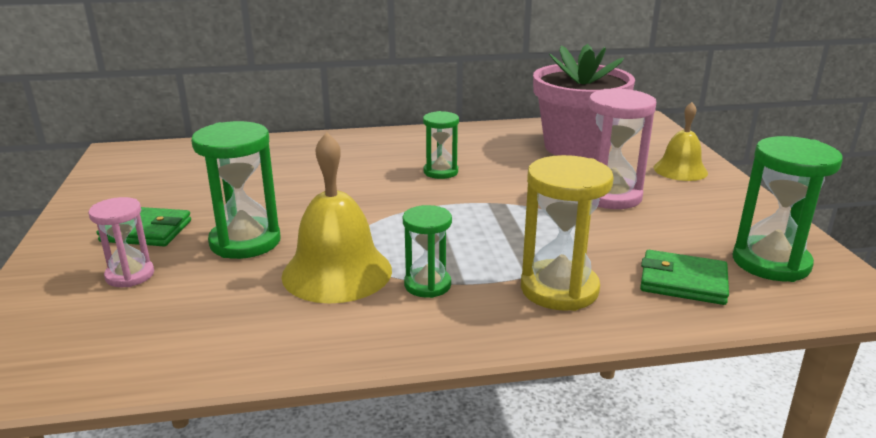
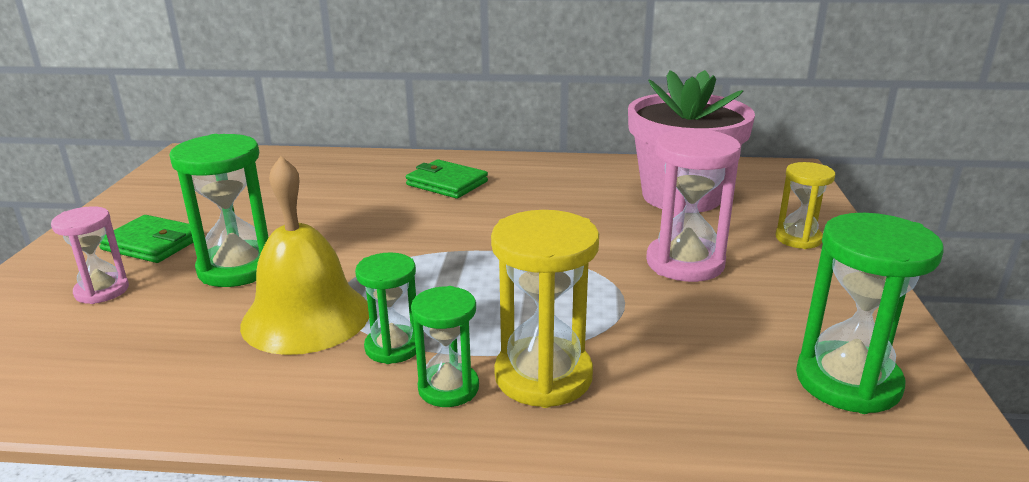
camera: 15 degrees right, 0 degrees up
(440, 172) = (500, 210): green hourglass -> green hourglass (448, 388)
(680, 170) = (798, 238): yellow bell -> yellow hourglass
(683, 282) = (708, 390): green wallet -> green wallet (447, 183)

